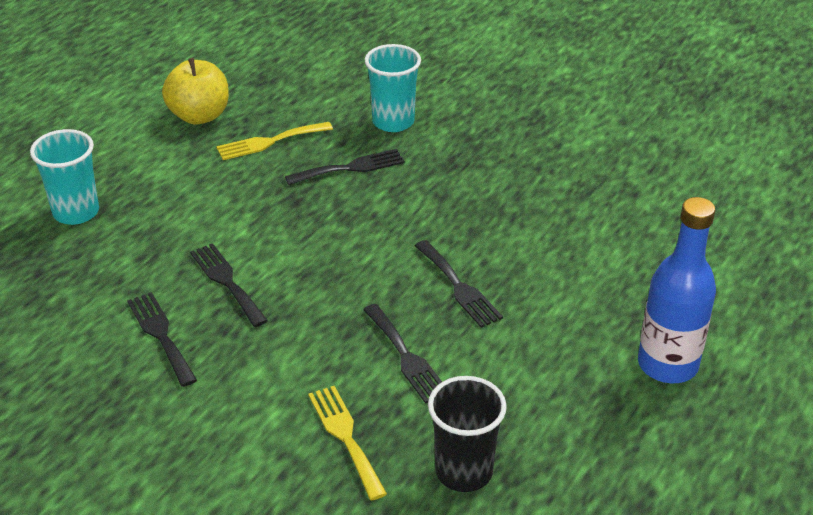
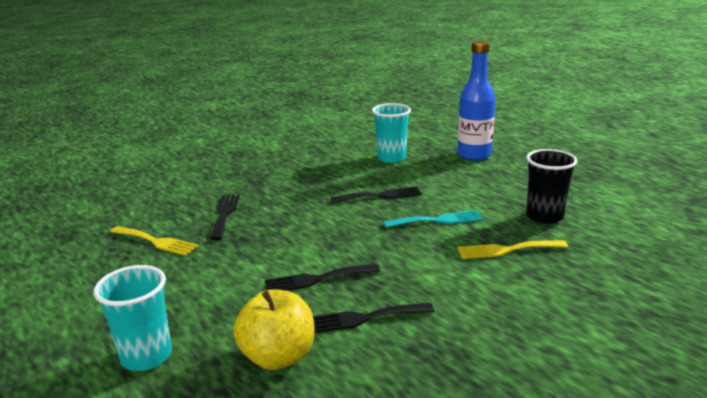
camera: 70 degrees left, 15 degrees down
(199, 116) = (77, 270): yellow apple -> yellow apple (278, 356)
(269, 142) = (156, 241): yellow fork -> yellow fork turned 60 degrees counterclockwise
(393, 122) = (189, 193): turquoise cup -> turquoise cup (391, 158)
(406, 357) = (438, 220): black fork -> turquoise fork

